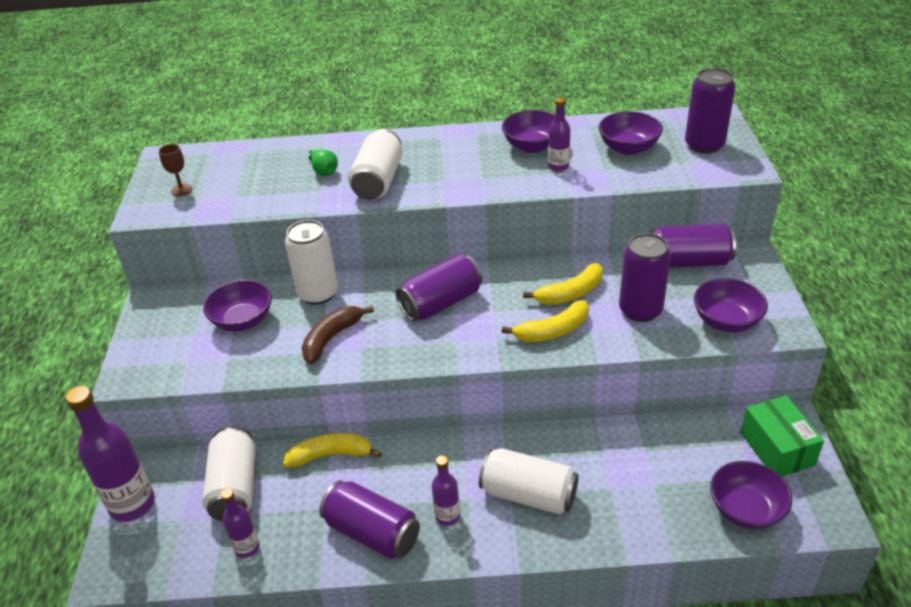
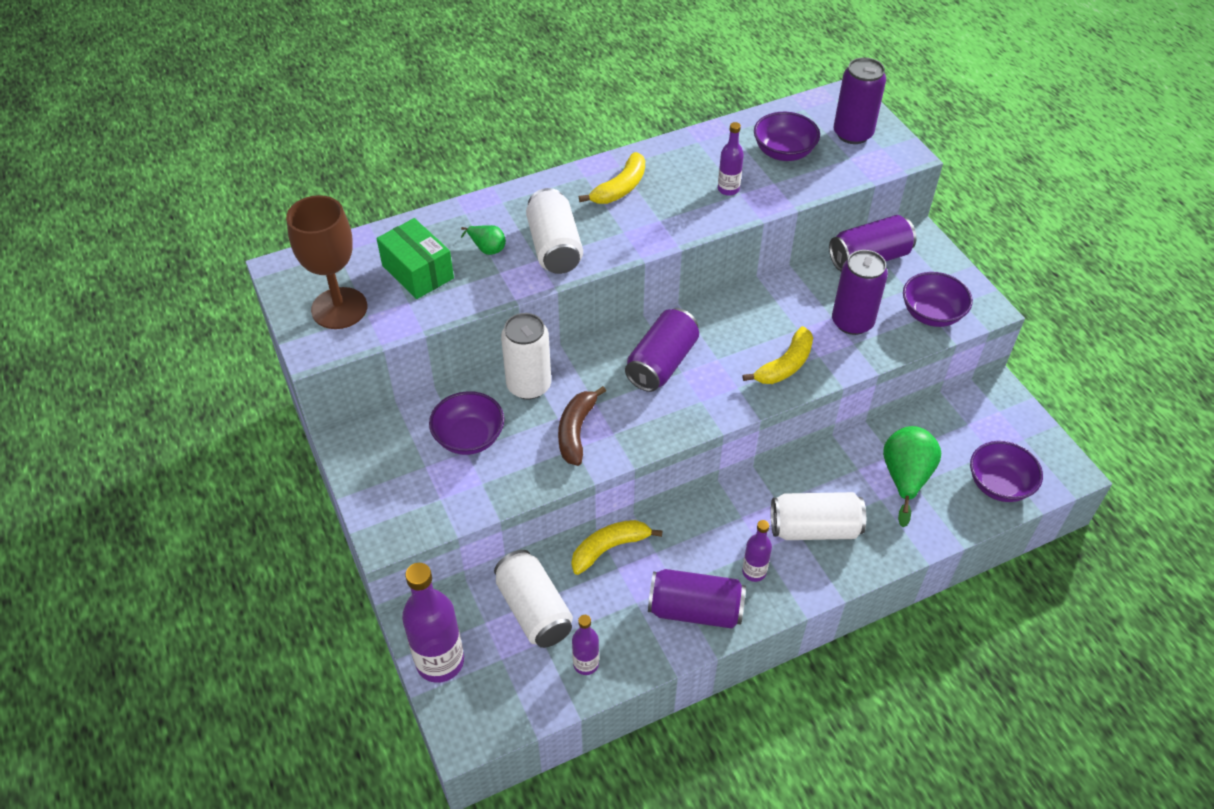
camera: 25 degrees left, 10 degrees up
(181, 190) = (339, 308): brown goblet -> brown goblet, size x2.26
(532, 146) = (688, 169): purple bowl -> none
(570, 293) = (779, 320): yellow banana -> yellow banana (620, 188)
(646, 475) = (905, 478): none -> green pear
(776, 449) = (999, 420): green box -> green box (417, 272)

